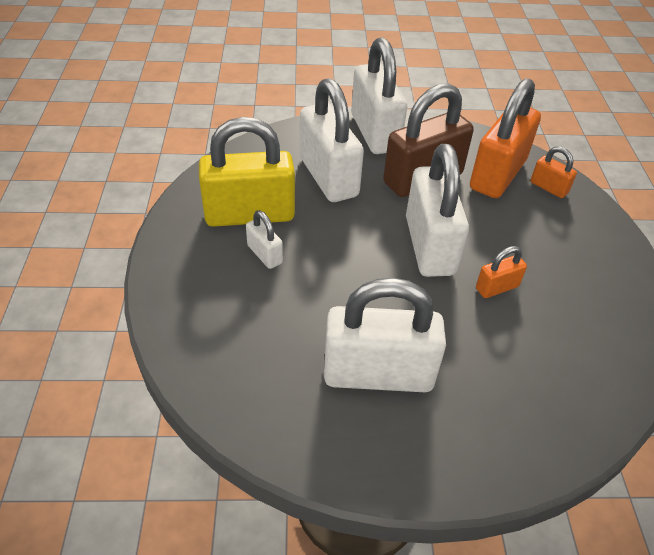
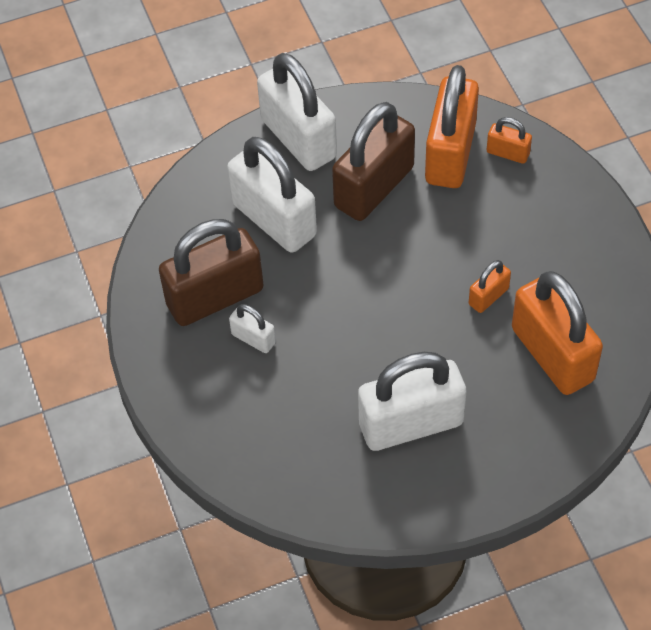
camera: 15 degrees left, 10 degrees up
(249, 214) = (215, 297): yellow padlock -> brown padlock
(429, 246) = (410, 271): white padlock -> none
(547, 357) = (552, 354): none -> orange padlock

